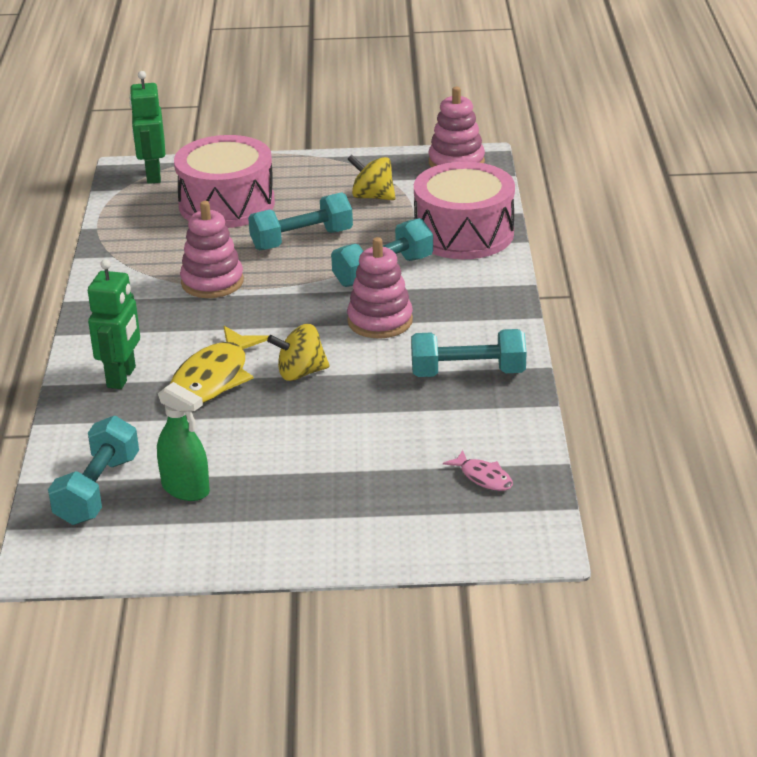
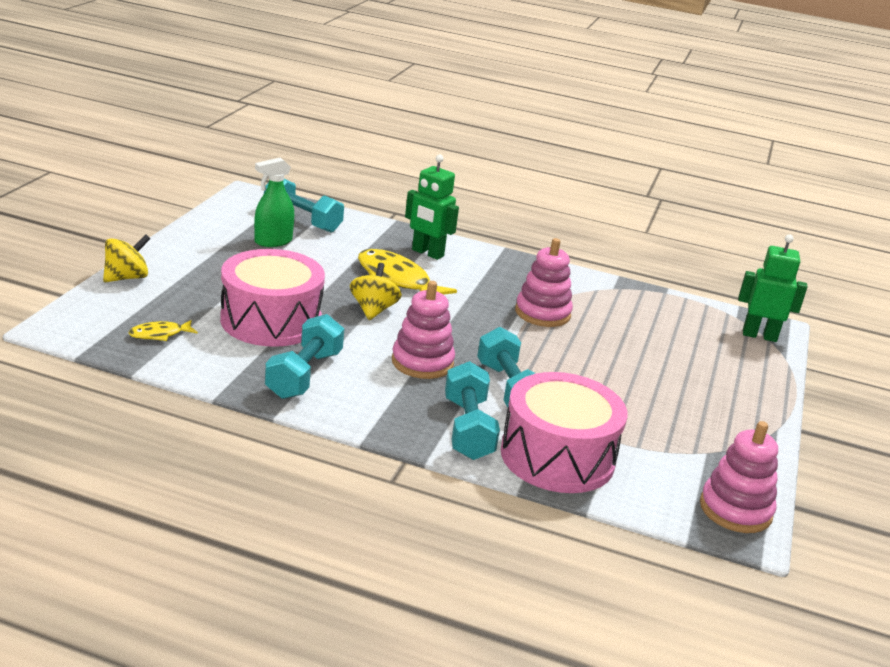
camera: 105 degrees right, 5 degrees down
(226, 204) = (685, 353): pink drum -> pink drum (271, 320)
(302, 240) = (595, 369): turquoise dumbbell -> turquoise dumbbell (468, 429)
(372, 197) = (668, 430): yellow spinning top -> yellow spinning top (126, 277)
(483, 477) = (159, 334): pink fish -> yellow fish

